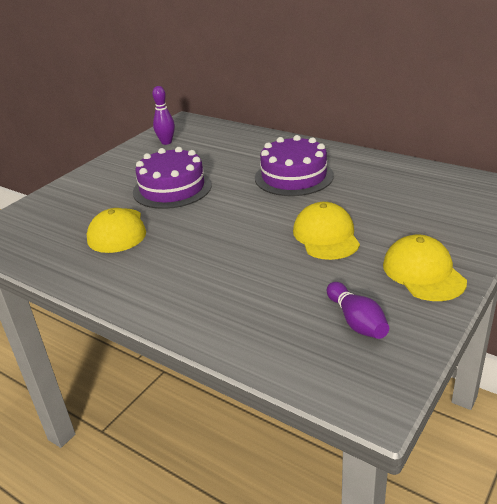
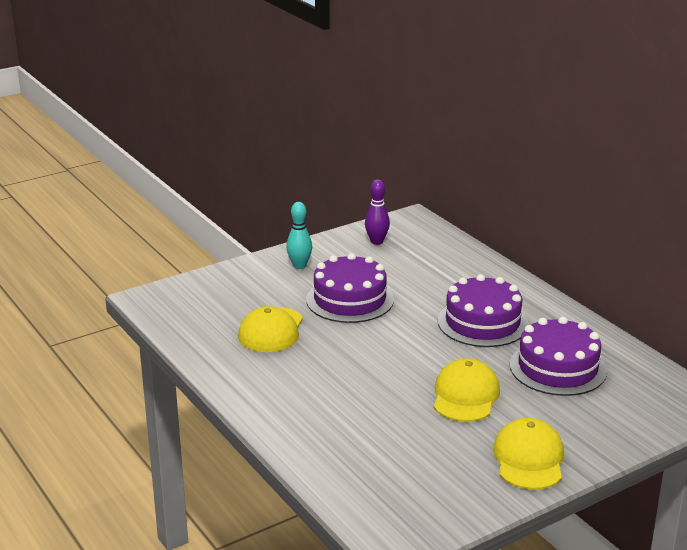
camera: 20 degrees right, 5 degrees down
(112, 174) = (299, 266): none -> turquoise bowling pin
(356, 321) = (431, 480): purple bowling pin -> none
(380, 193) = (558, 368): none -> purple cake

